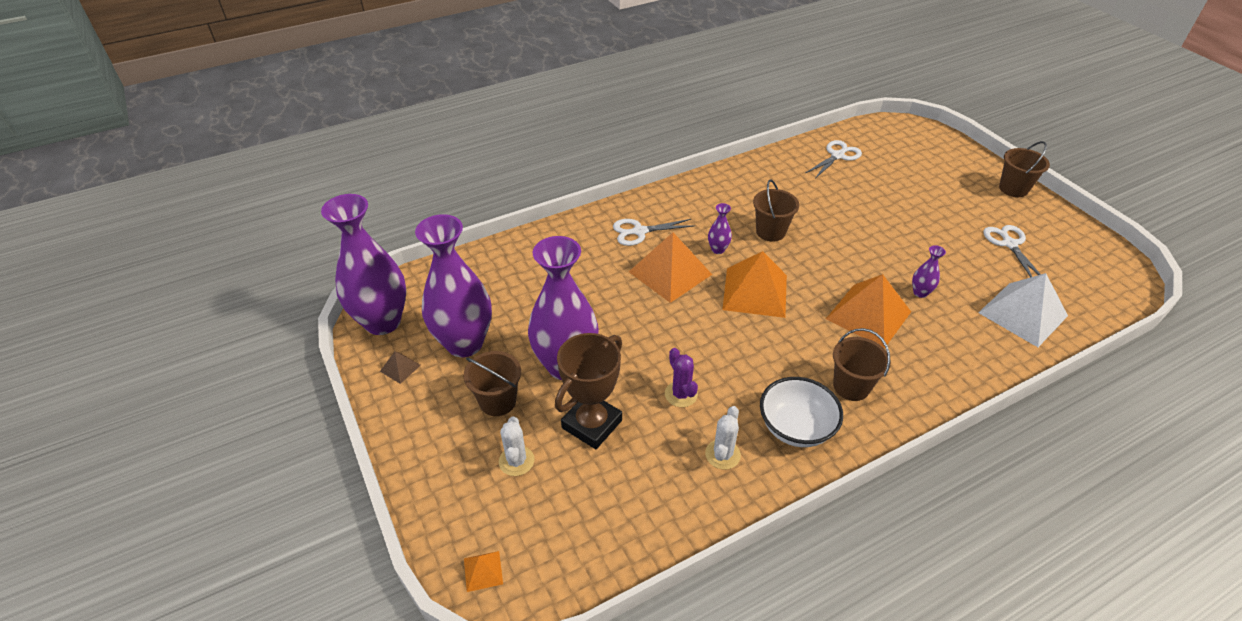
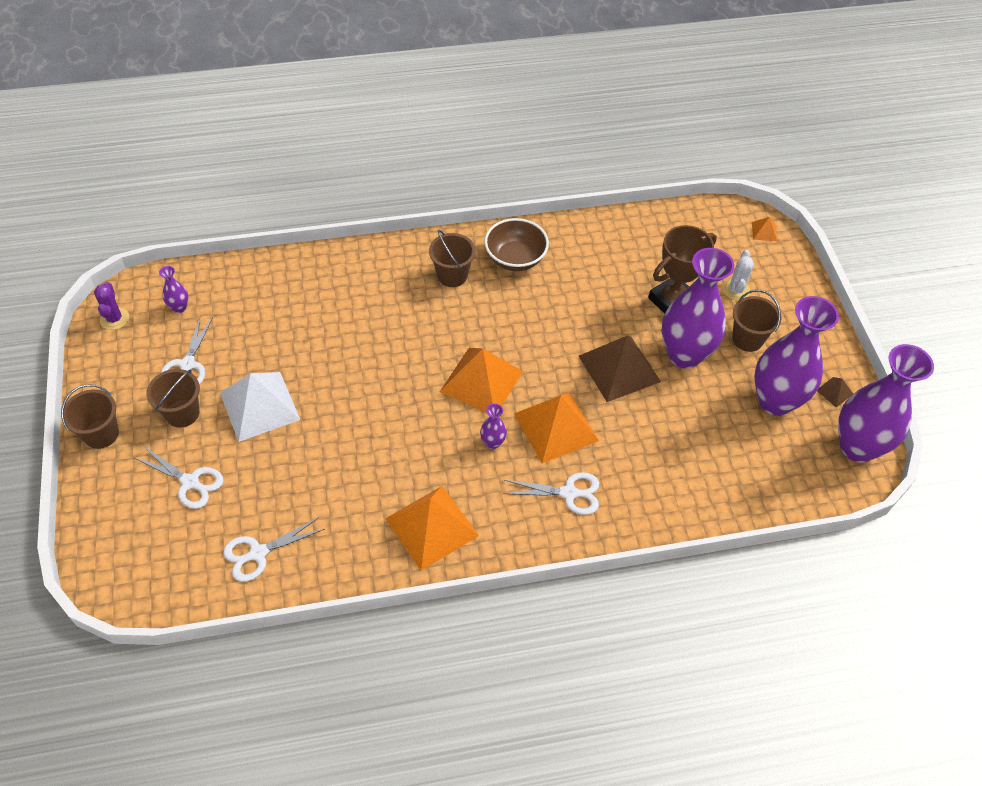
camera: 165 degrees left, 10 degrees up
(630, 335) = (619, 368): none -> brown pyramid
(681, 394) = (593, 305): purple cactus -> purple cactus (114, 319)
(722, 454) = (579, 255): white cactus -> none
(770, 232) = (422, 451): brown bucket -> brown bucket (182, 413)
(795, 427) = (515, 258): white bowl -> brown bowl
(868, 315) = (391, 329): orange pyramid -> orange pyramid (431, 527)
(920, 178) = (190, 482): none -> white scissors
(920, 293) = (326, 338): purple vase -> purple vase (179, 307)
(1022, 314) = (254, 294): white pyramid -> white pyramid (259, 406)

